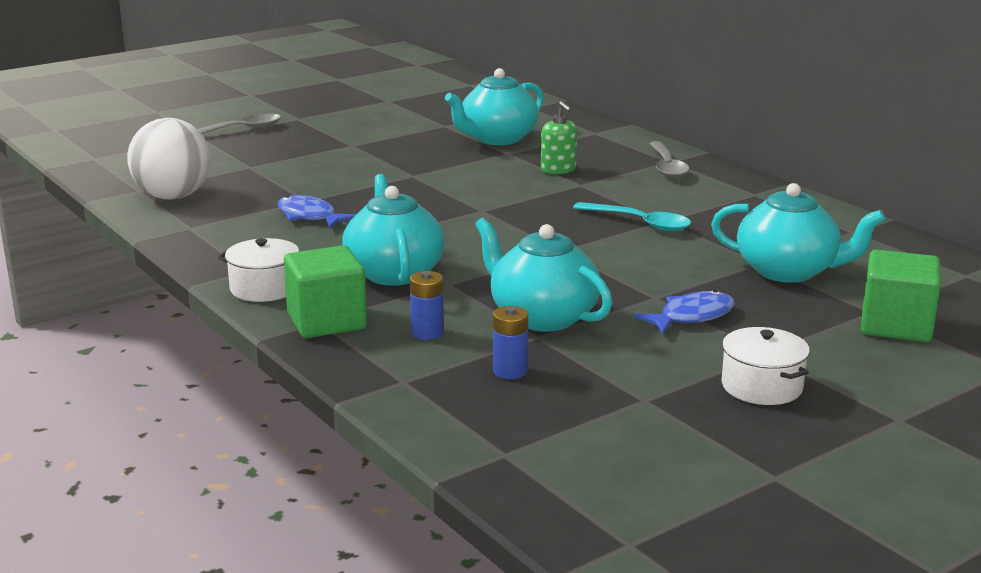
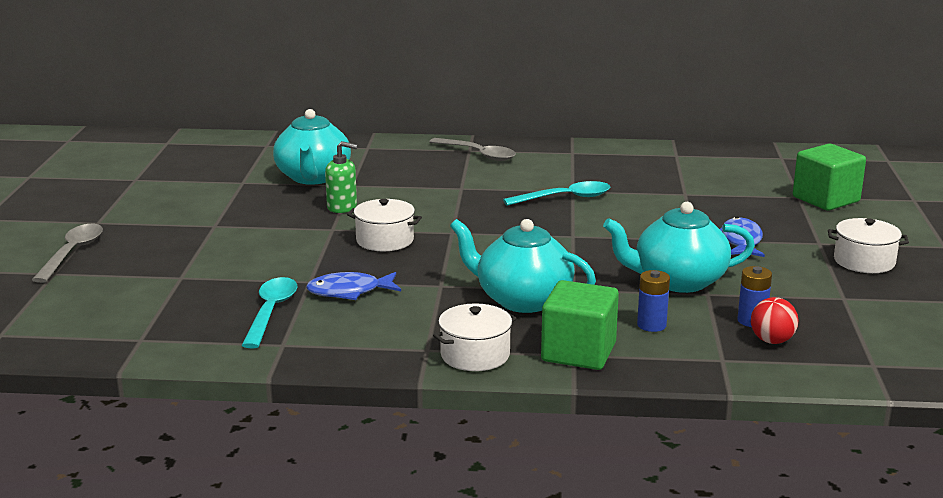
camera: 50 degrees left, 0 degrees up
(173, 197) = (189, 330): white ball -> none
(236, 207) = (271, 312): none -> turquoise spoon
(423, 196) = (385, 240): none -> white pot
(480, 392) = (772, 341): none -> red ball
(558, 170) = (419, 183): green soap dispenser -> green soap dispenser (342, 207)
(788, 271) = (710, 192): turquoise teapot -> none

